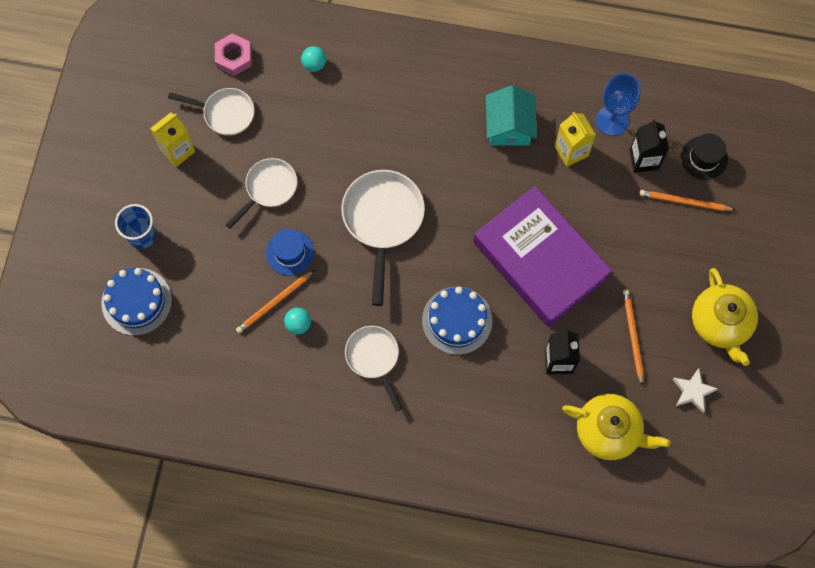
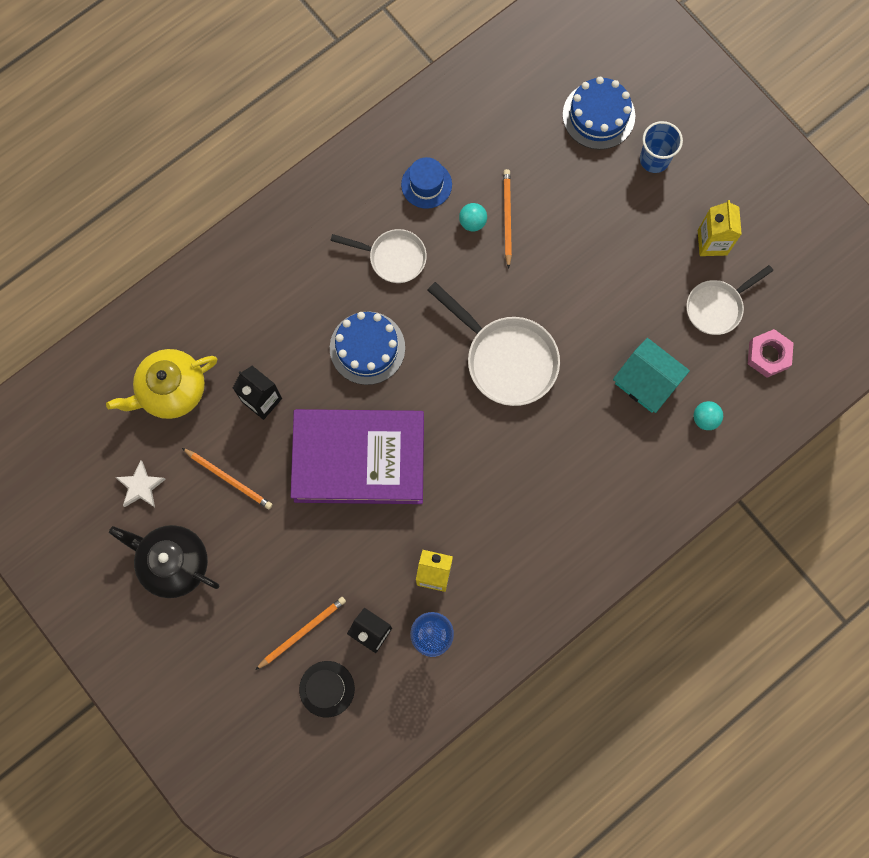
camera: 130 degrees right, 5 degrees up
(268, 189) = (614, 289): white pan -> none
(290, 252) = (541, 262): blue hat -> blue hat (426, 184)
(509, 126) = (503, 539): turquoise house -> turquoise house (646, 381)
(720, 323) = (173, 563): yellow teapot -> black teapot

